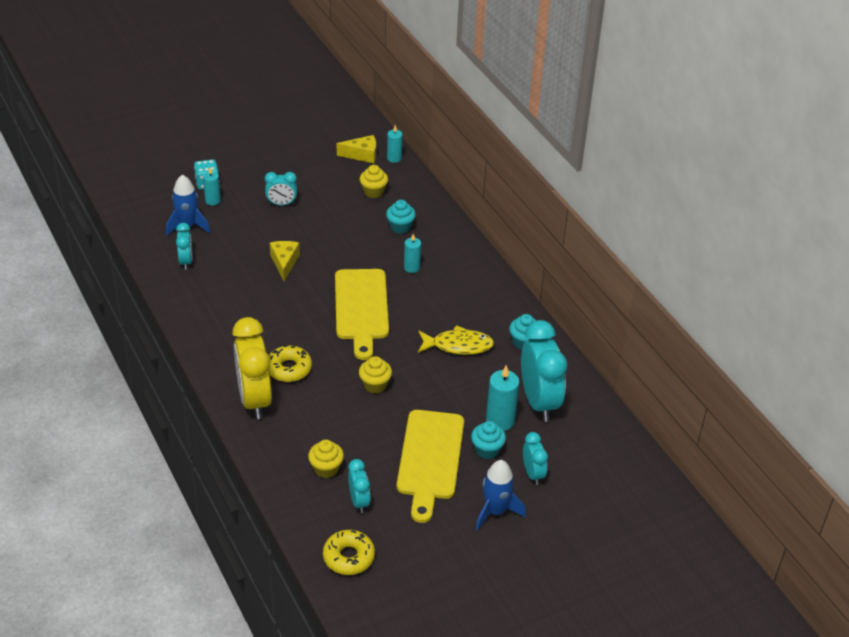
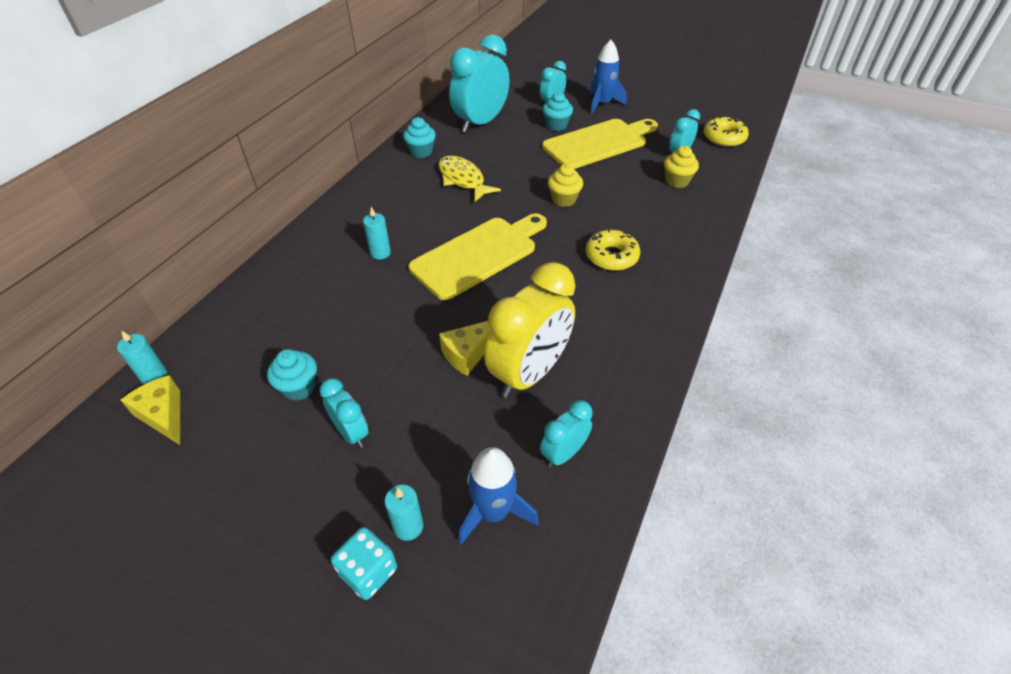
camera: 125 degrees left, 5 degrees up
(254, 399) = (672, 255): yellow clock -> yellow clock (529, 373)
(373, 192) = (254, 354): yellow cupcake -> none
(400, 227) = (314, 294): turquoise cupcake -> turquoise cupcake (299, 387)
(500, 420) = (521, 131): turquoise candle -> none

